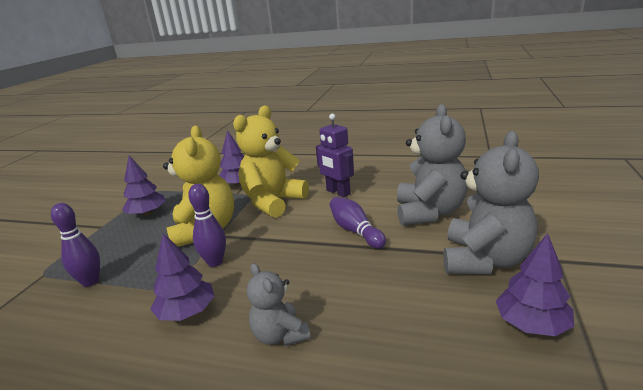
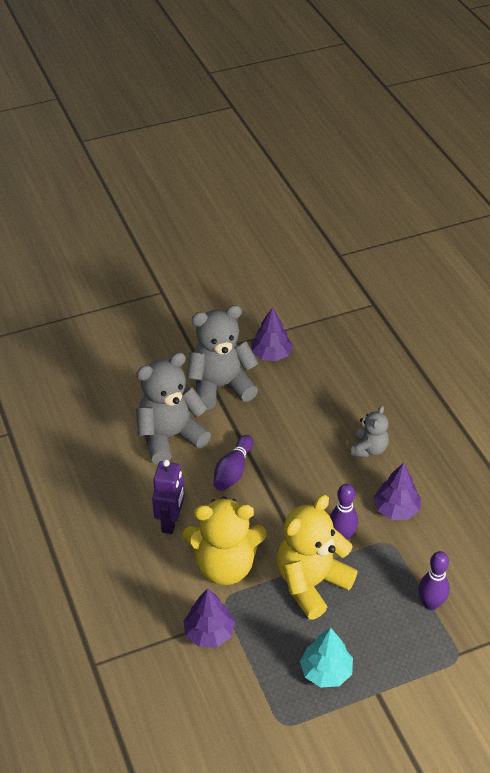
camera: 130 degrees left, 20 degrees up
(147, 213) = (326, 671): purple tree -> turquoise tree

